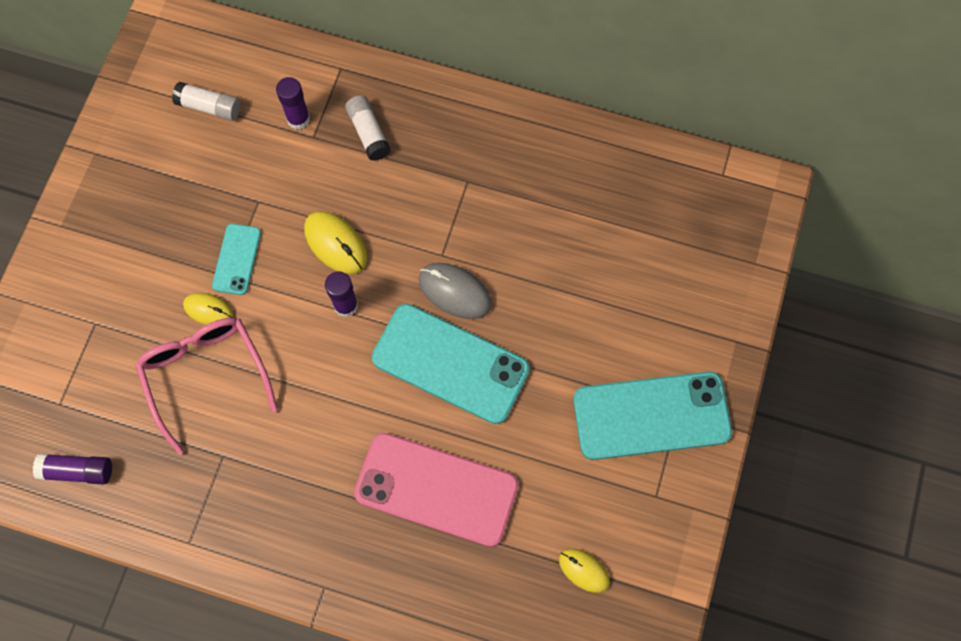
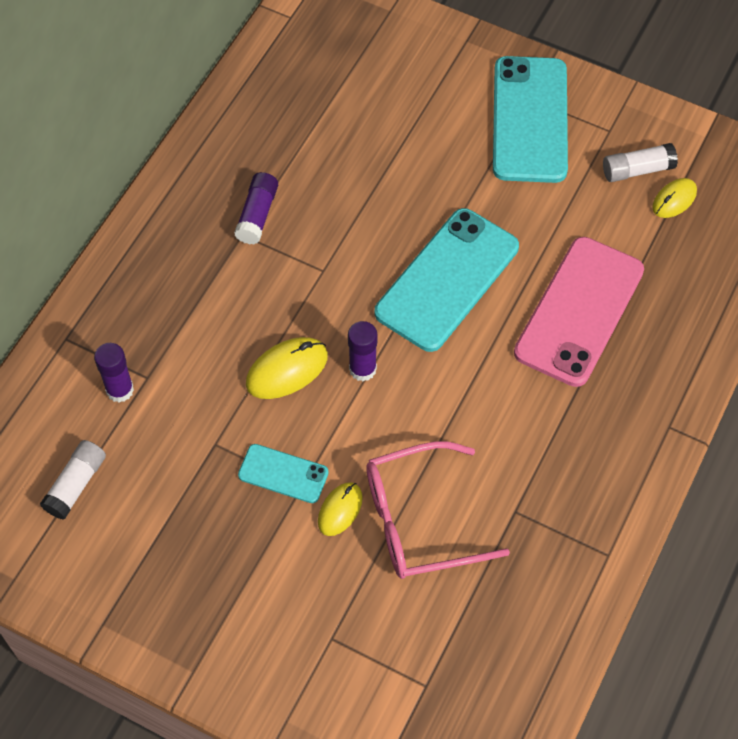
camera: 80 degrees left, 10 degrees down
(78, 471) = (511, 669): purple glue stick -> purple glue stick (257, 215)
(368, 133) = (157, 321): white glue stick -> white glue stick (637, 170)
(455, 292) = (368, 264): grey mouse -> none

